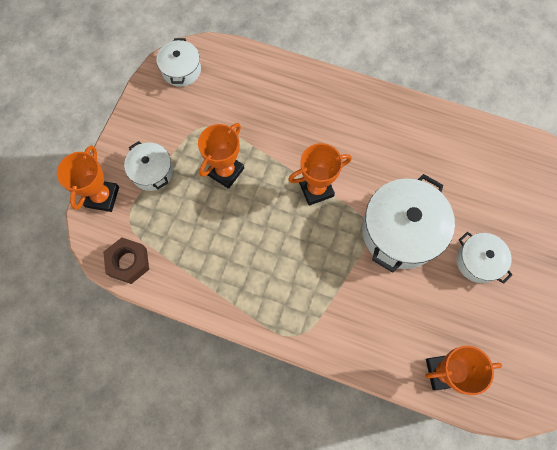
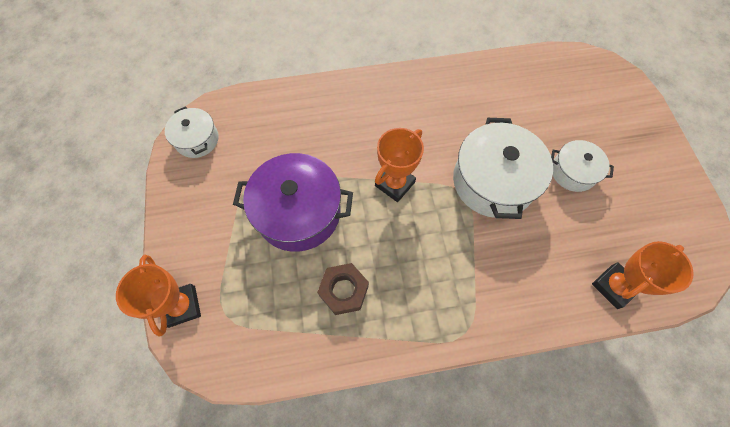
camera: 30 degrees left, 5 degrees down
(128, 262) = (250, 359): brown nut -> brown nut (344, 291)
(152, 172) = (222, 251): white pot -> none
(225, 171) = (298, 212): orange trophy -> purple pot

